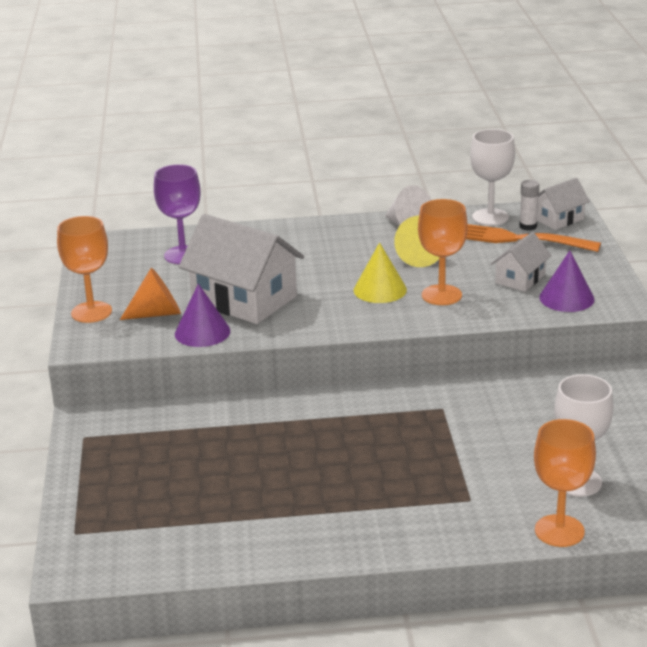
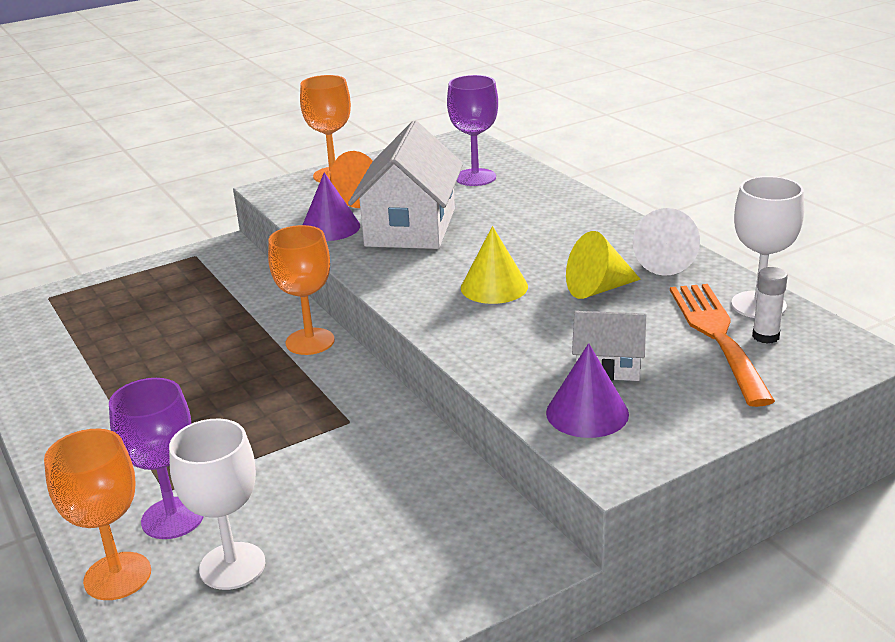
camera: 65 degrees right, 0 degrees up
(441, 295) = (514, 325): orange goblet -> orange goblet (310, 341)
(507, 500) = (172, 518): none -> purple goblet
(558, 219) = (817, 353): white house -> none

